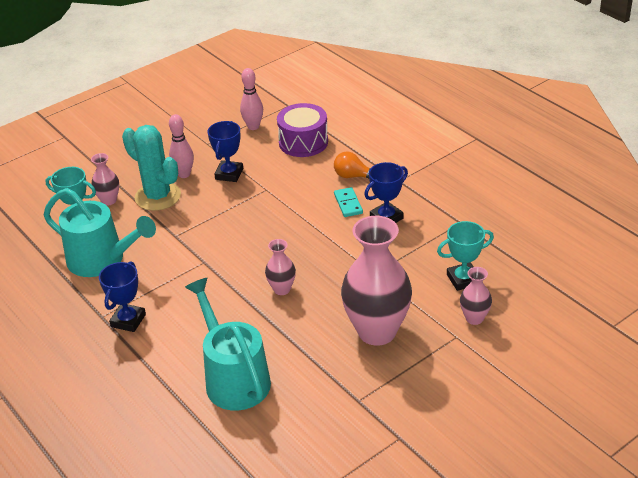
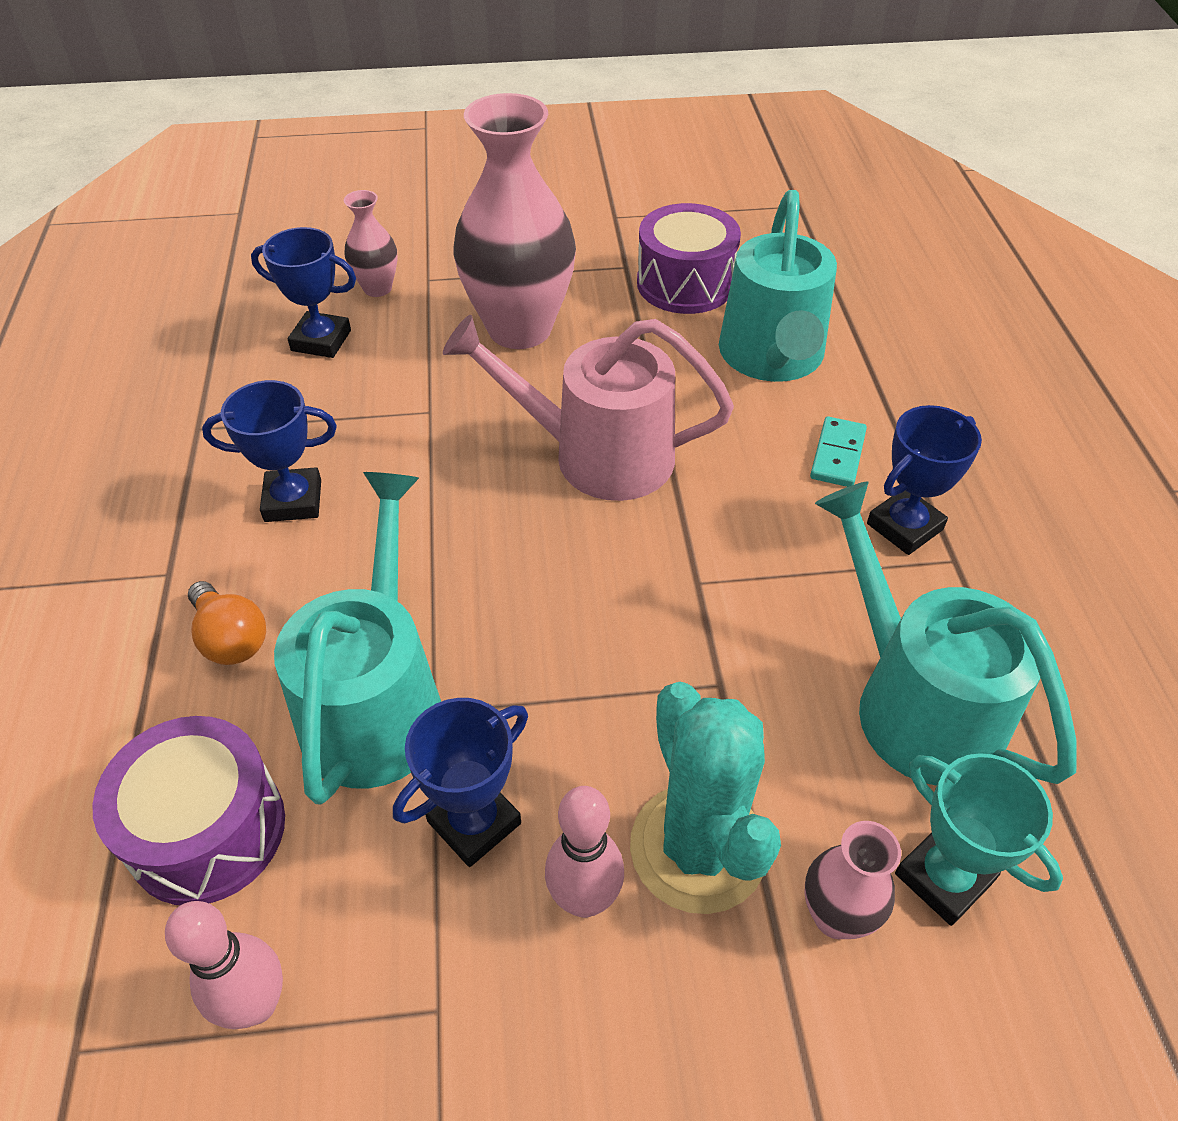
camera: 150 degrees left, 10 degrees up
(282, 289) = (598, 455): pink vase -> pink watering can
(286, 183) = (376, 703): none -> turquoise watering can
(314, 405) = (685, 284): none -> purple drum
(348, 204) = (319, 571): turquoise domino -> turquoise domino (837, 455)
(463, 279) = (321, 340): turquoise trophy -> blue trophy

